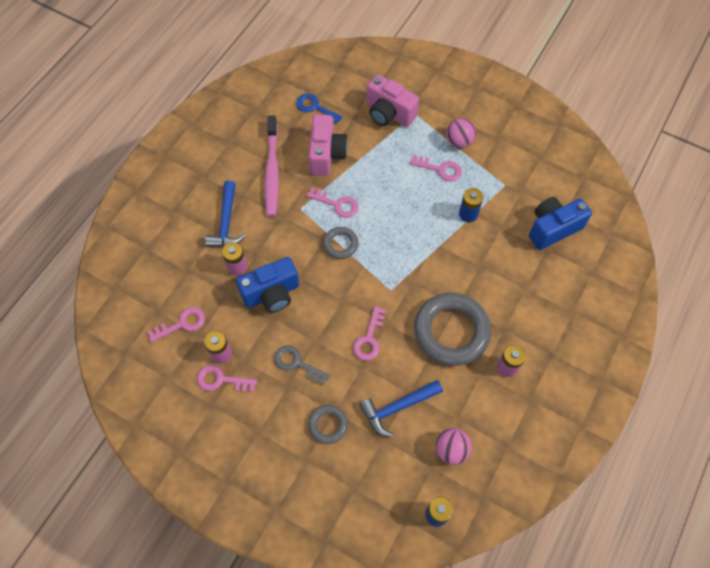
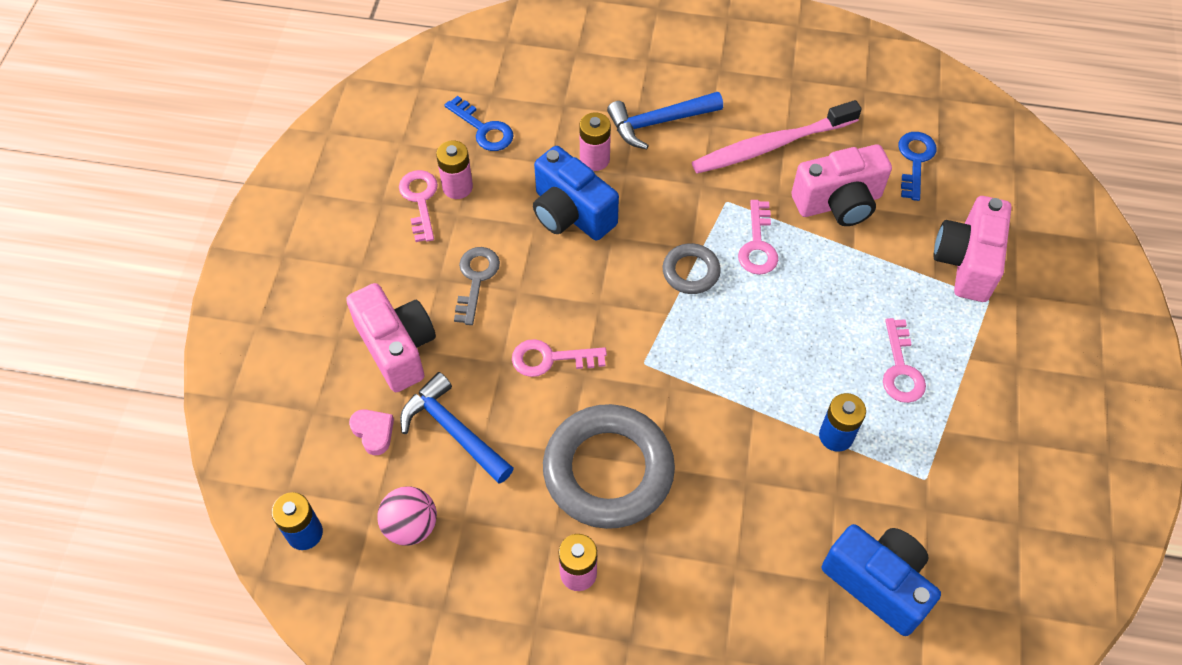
camera: 70 degrees right, 5 degrees down
(182, 324) = (484, 129): pink key -> blue key
(328, 425) = (397, 348): grey ring -> pink camera
(382, 455) = (373, 432): none -> pink heart
(459, 141) = (973, 382): pink ball -> none

